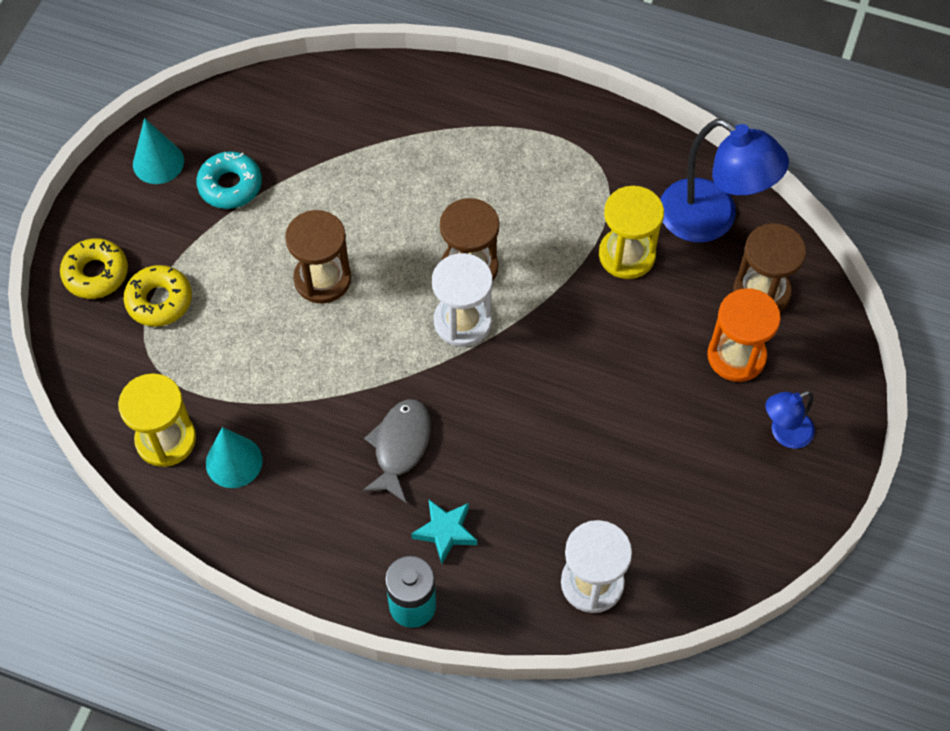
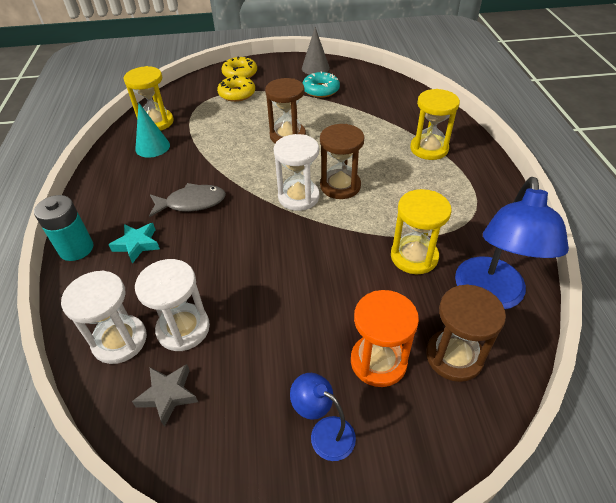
camera: 65 degrees right, 15 degrees down
(158, 162) = (315, 68): turquoise cone -> grey cone
(458, 135) = (429, 149): none -> yellow hourglass
(608, 516) = (183, 328): none -> white hourglass
(684, 552) = (168, 395): none -> grey star

